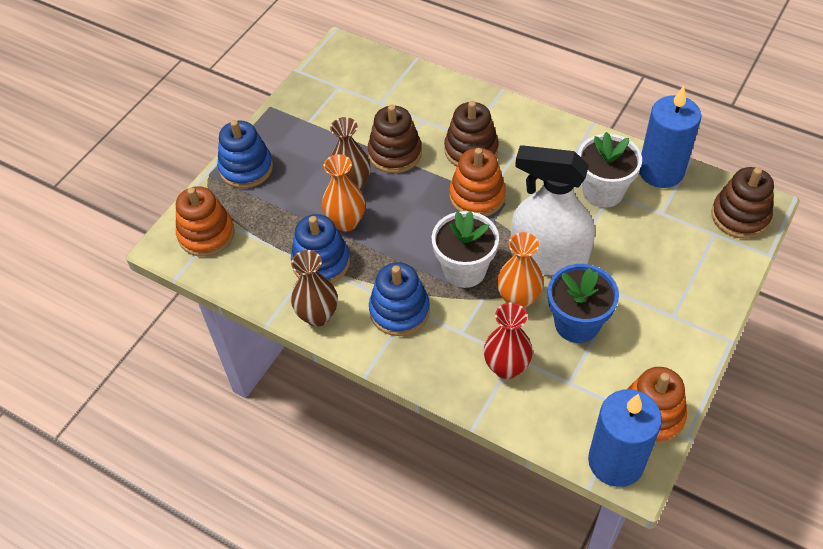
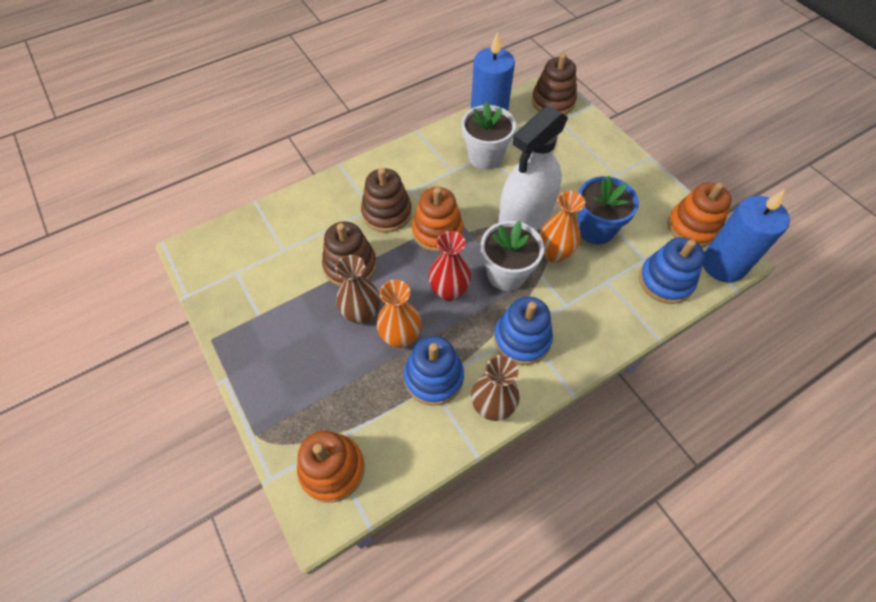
camera: 65 degrees left, 5 degrees up
(246, 168) = (274, 394): blue stacking toy -> blue stacking toy (665, 281)
(506, 367) = (614, 291): red vase -> red vase (449, 291)

